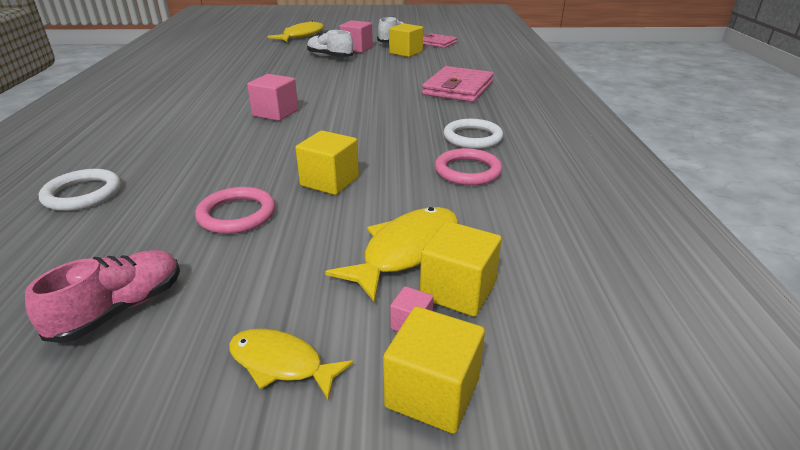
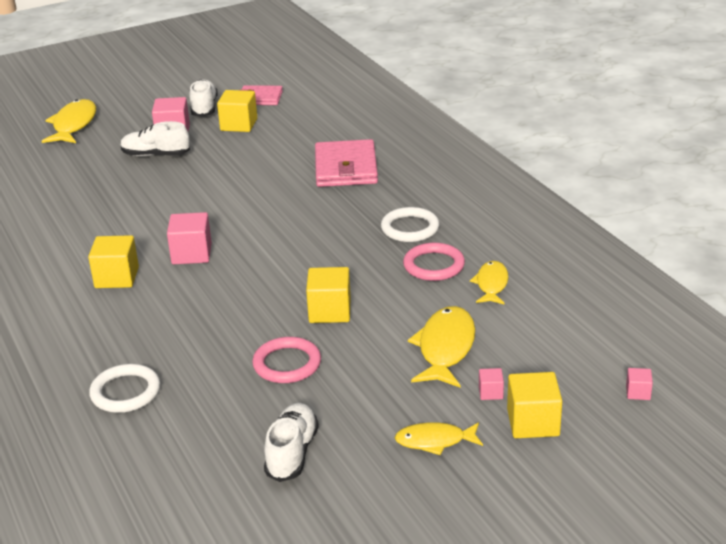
camera: 25 degrees left, 0 degrees up
(120, 309) = (292, 453): pink shoe -> white shoe
(458, 291) = (502, 363): yellow cube -> yellow cube (117, 277)
(514, 203) = (491, 284): none -> yellow fish
(631, 410) = (638, 392): none -> pink cube

